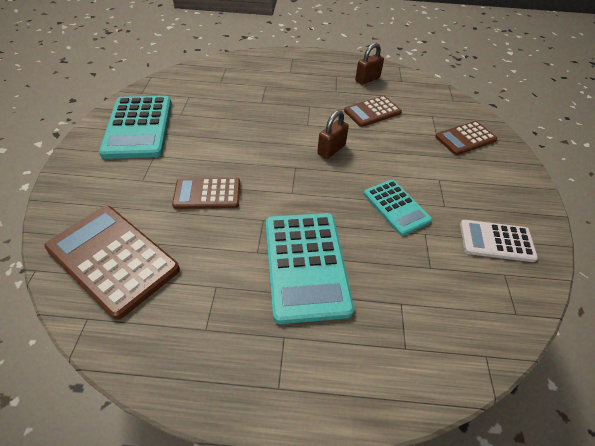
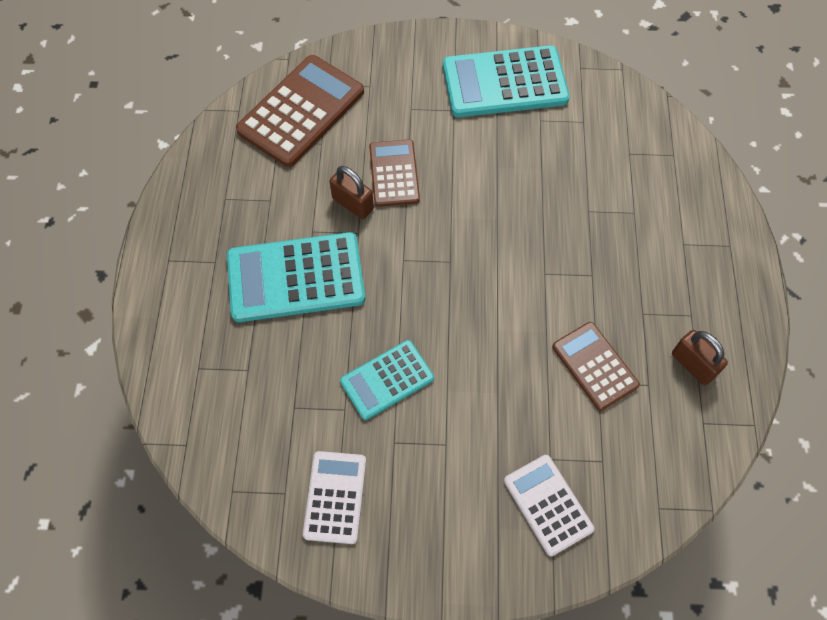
camera: 90 degrees right, 15 degrees up
(331, 149) = (492, 305): brown padlock -> brown padlock (353, 204)
(465, 138) = (548, 504): brown calculator -> white calculator

